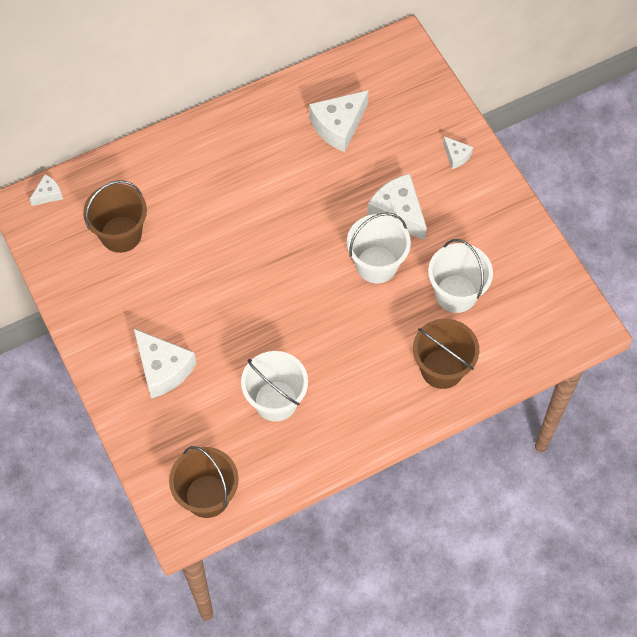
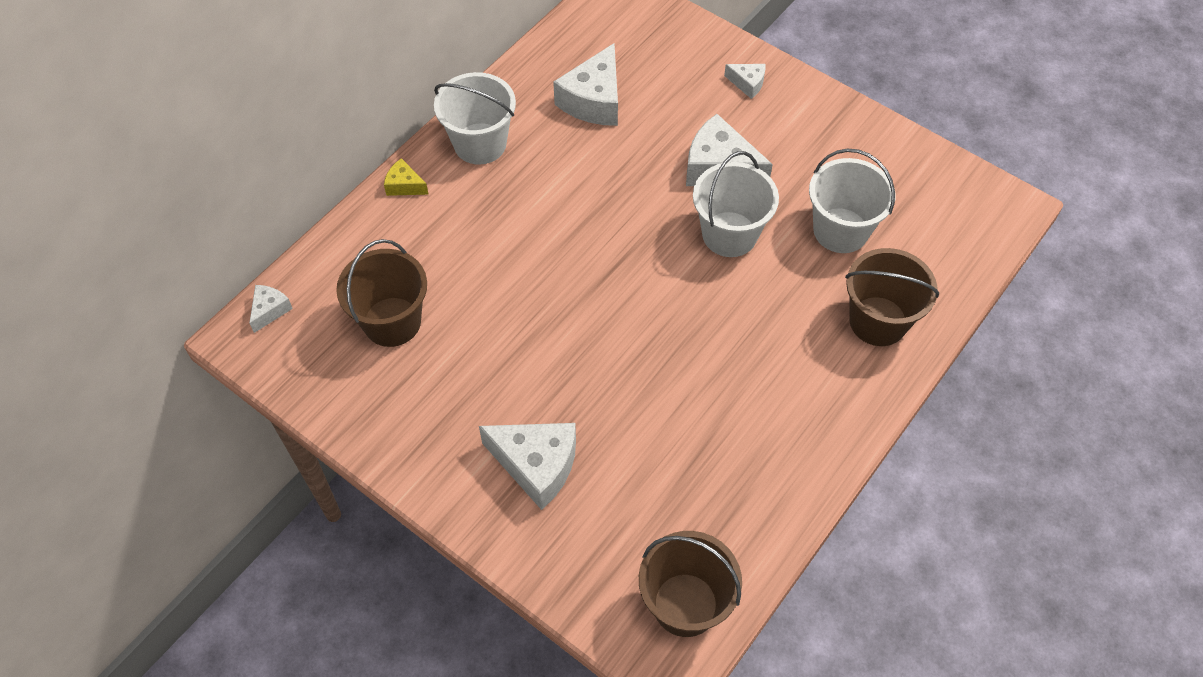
camera: 25 degrees left, 5 degrees down
(176, 140) = (404, 185): none -> yellow cheese
(276, 401) = (703, 444): white bucket -> white bucket (480, 143)

